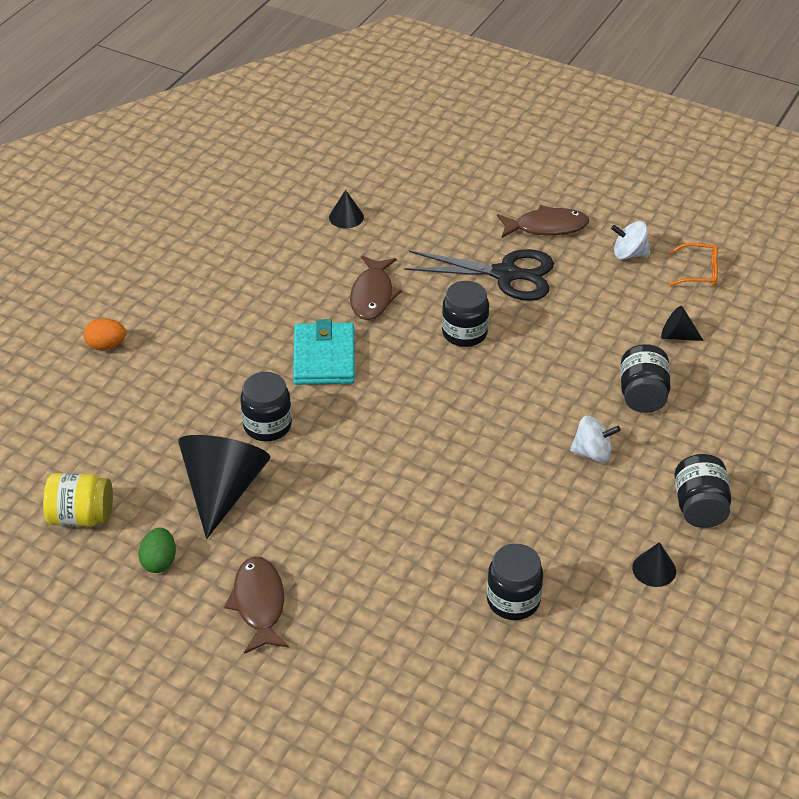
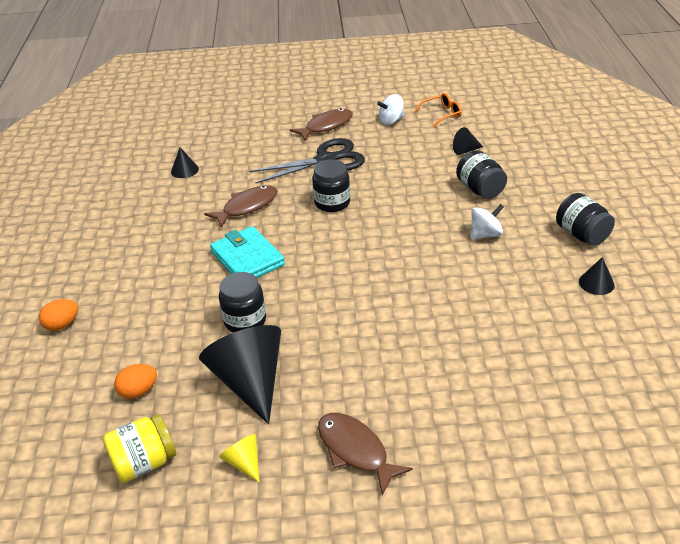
camera: 30 degrees left, 5 degrees down
(123, 448) = (138, 391): none -> orange egg
(159, 561) = (244, 462): green egg -> yellow cone
(372, 295) = (247, 207): brown fish -> brown fish turned 105 degrees counterclockwise
(513, 600) = (532, 348): black jar -> none

